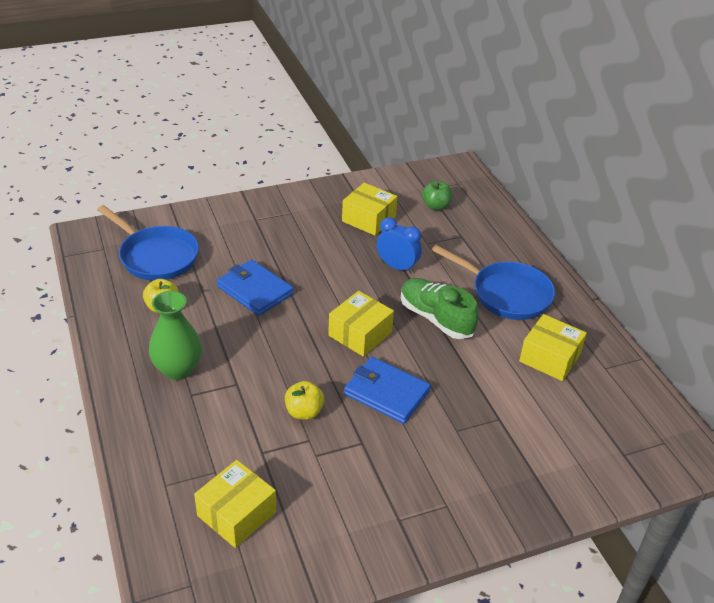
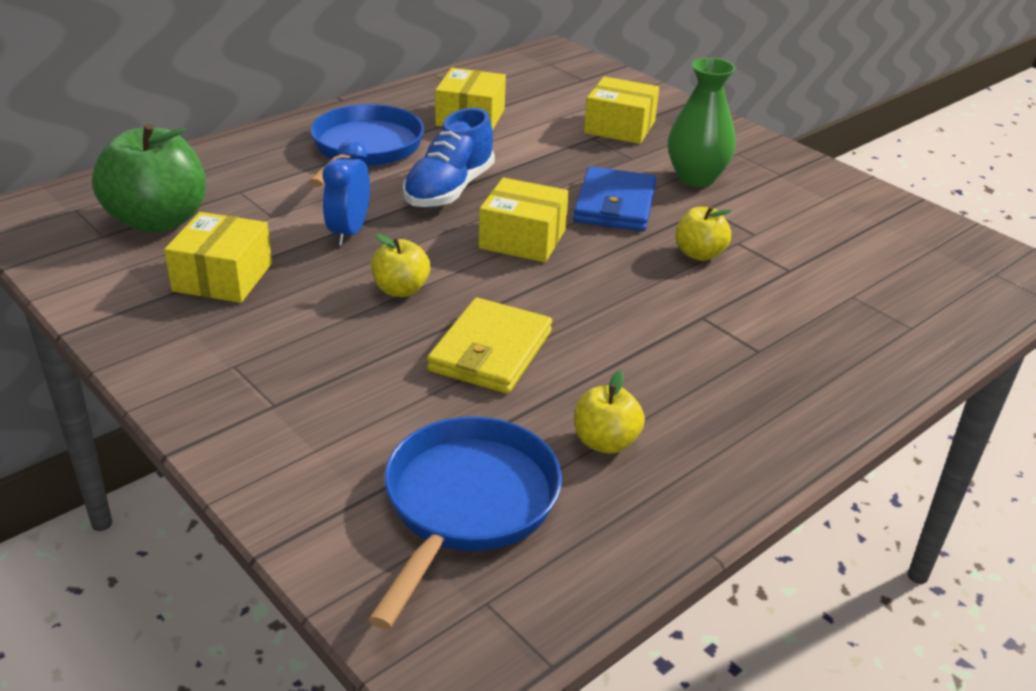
camera: 110 degrees left, 5 degrees down
(178, 369) = (725, 377): green vase -> green vase (696, 178)
(236, 514) = (886, 266): yellow box -> yellow box (619, 127)
(255, 290) = (490, 351): blue wallet -> yellow wallet
(327, 273) = (401, 290): none -> yellow apple
(435, 206) = (158, 221): green apple -> green apple, size x1.94
(436, 318) = (449, 190): green shoe -> blue shoe

